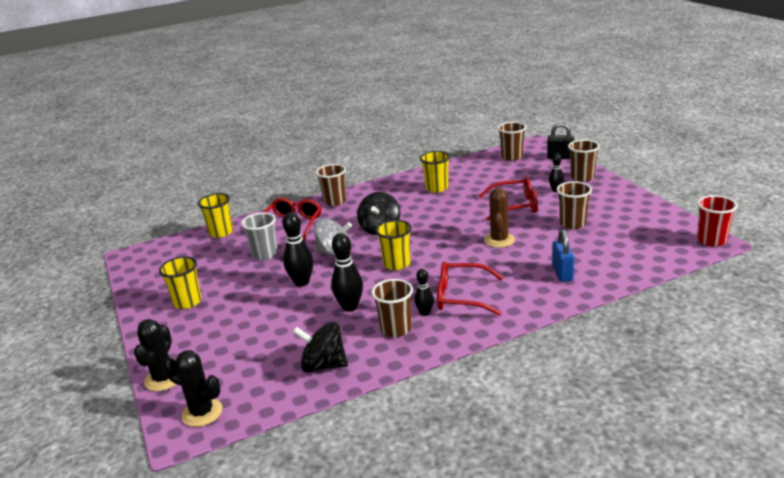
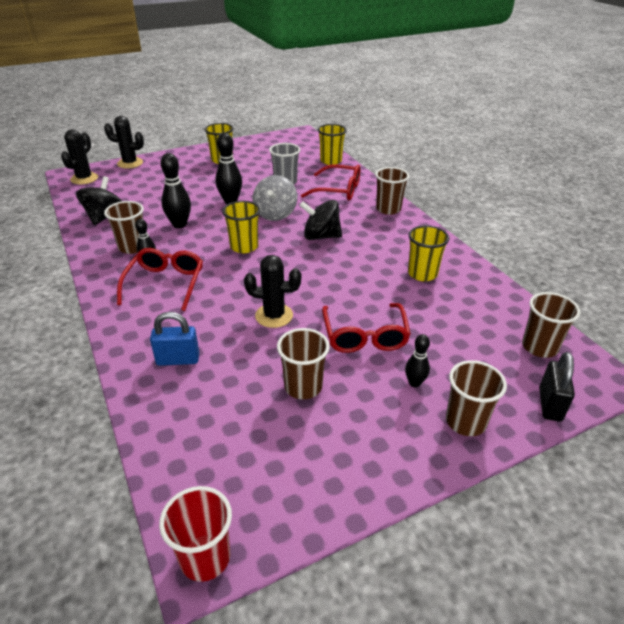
camera: 85 degrees right, 10 degrees up
(499, 240) = (274, 316): brown cactus -> black cactus

